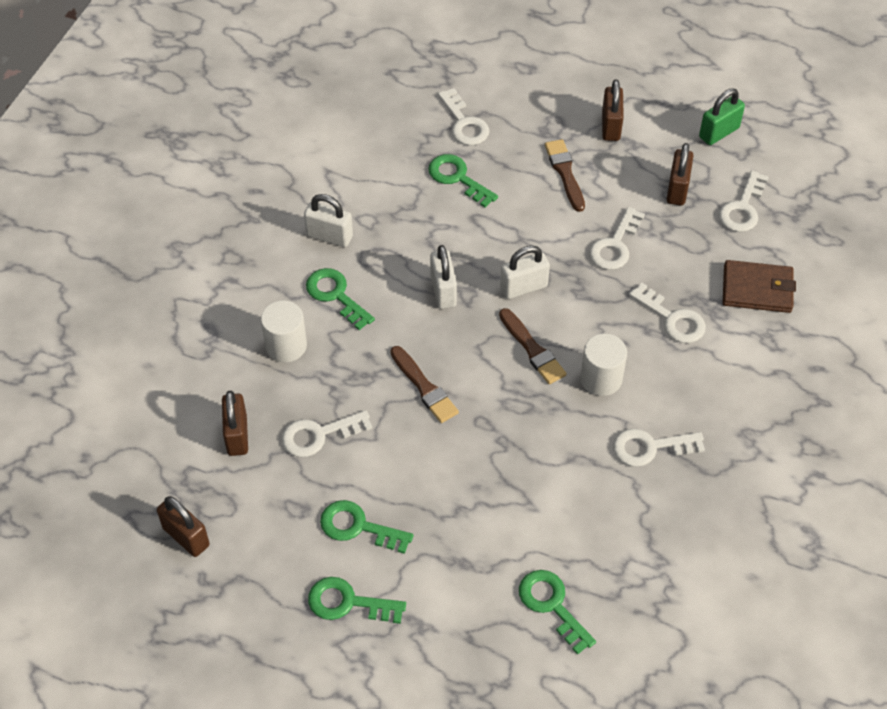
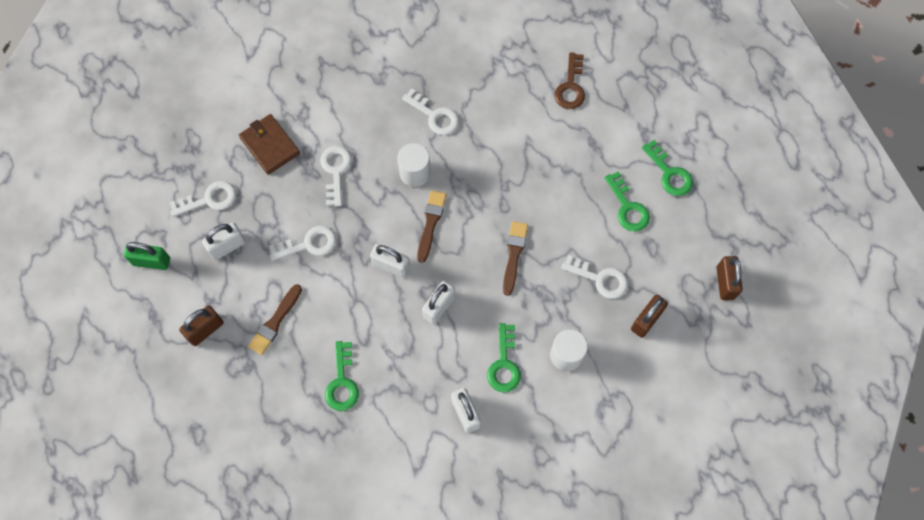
camera: 135 degrees left, 15 degrees up
(464, 123) = (289, 423): white key -> none
(552, 605) = (570, 87): green key -> brown key
(677, 189) = (227, 246): brown padlock -> white padlock

